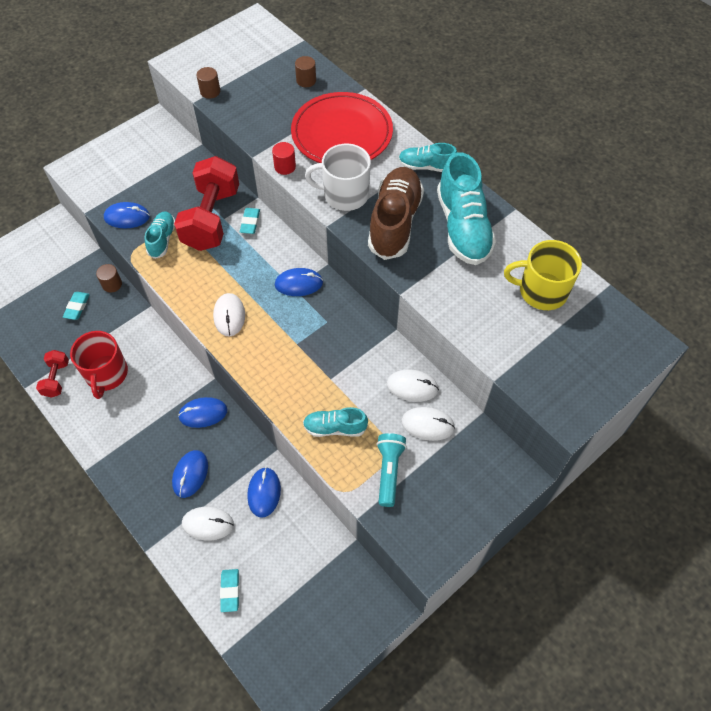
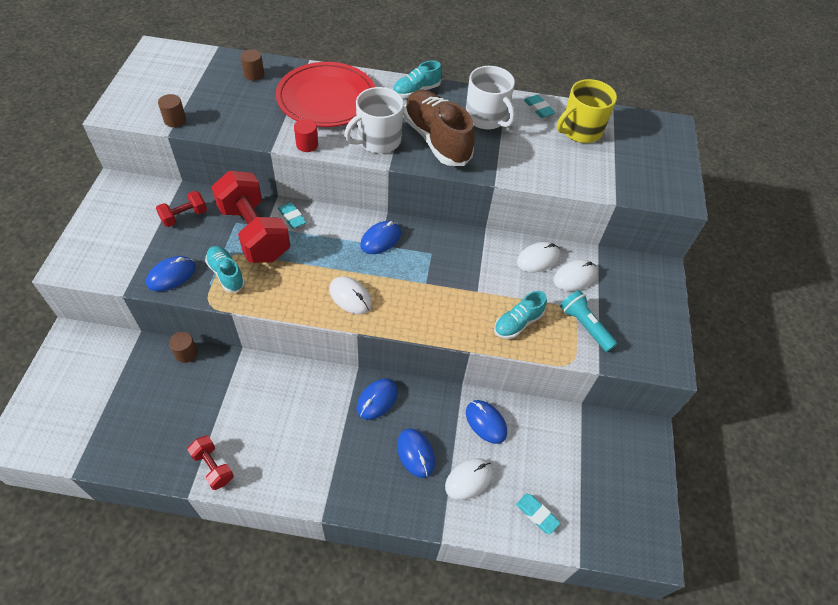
camera: 45 degrees left, 5 degrees down
(77, 307) = (170, 393): turquoise eraser -> turquoise eraser (538, 108)
(106, 374) = (259, 429): red mug -> none
(176, 175) = (184, 216): none -> red dumbbell
(463, 227) = (486, 118): turquoise shoe -> white mug

